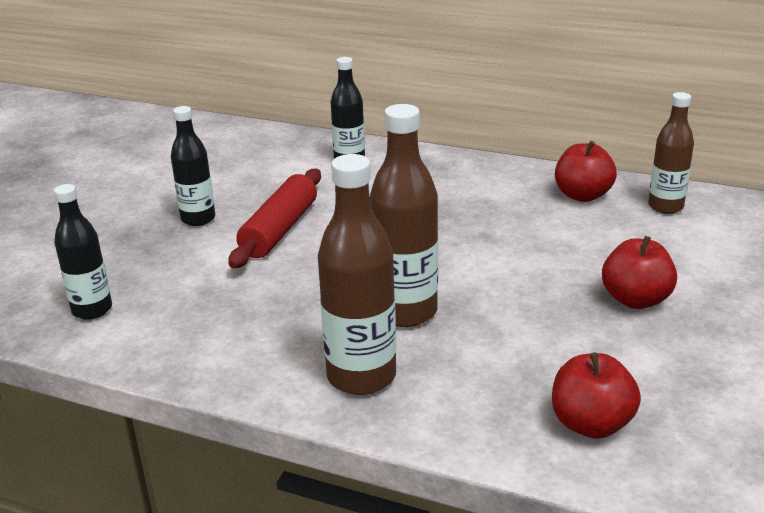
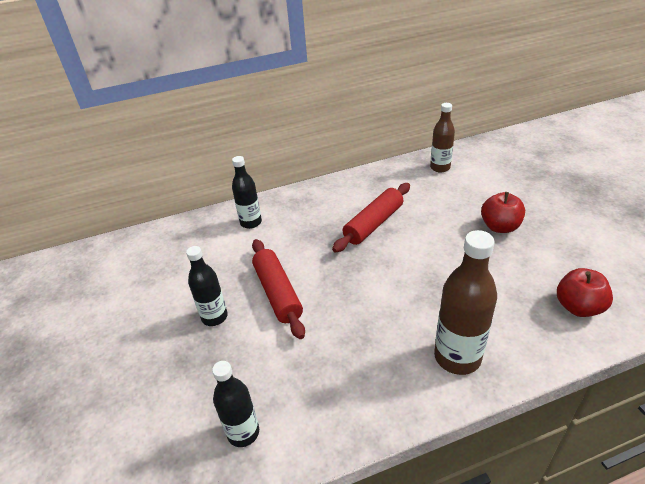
camera: 40 degrees left, 10 degrees up
(405, 312) = (419, 301): brown bottle -> none
(477, 222) = (373, 224): none -> red rolling pin
(582, 195) = (398, 180): red apple -> none

